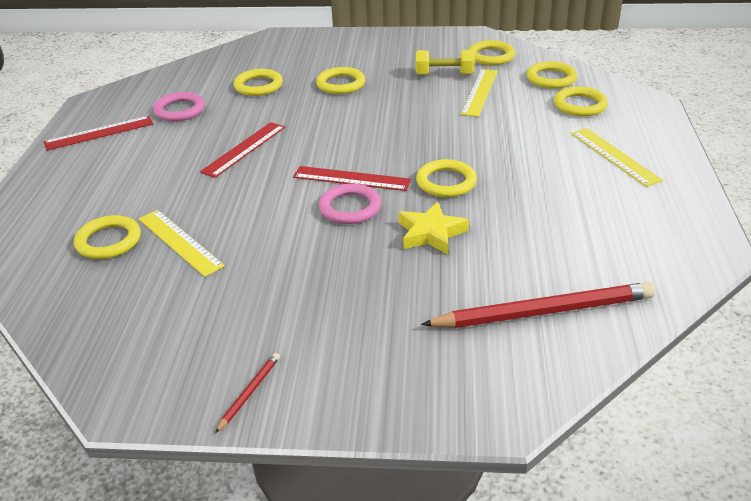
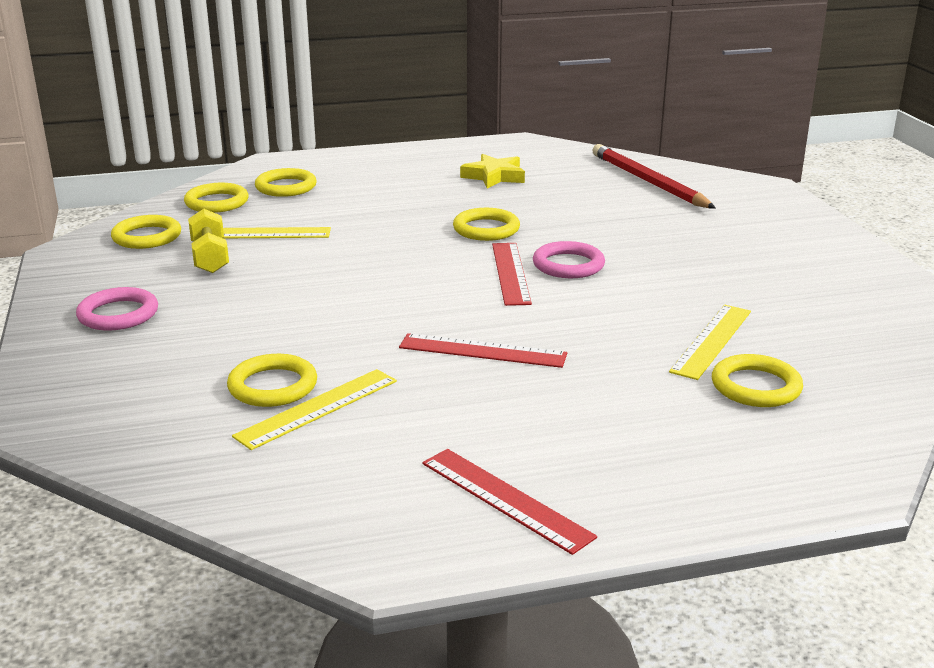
camera: 110 degrees left, 10 degrees down
(180, 110) = (387, 438): pink ring -> pink ring (118, 314)
(249, 392) = (855, 261): red pencil -> none
(341, 84) = (254, 320): yellow ring -> none
(431, 233) = (581, 226): yellow star -> yellow star (494, 176)
(614, 156) = (393, 170): yellow ruler -> yellow ruler (317, 408)

